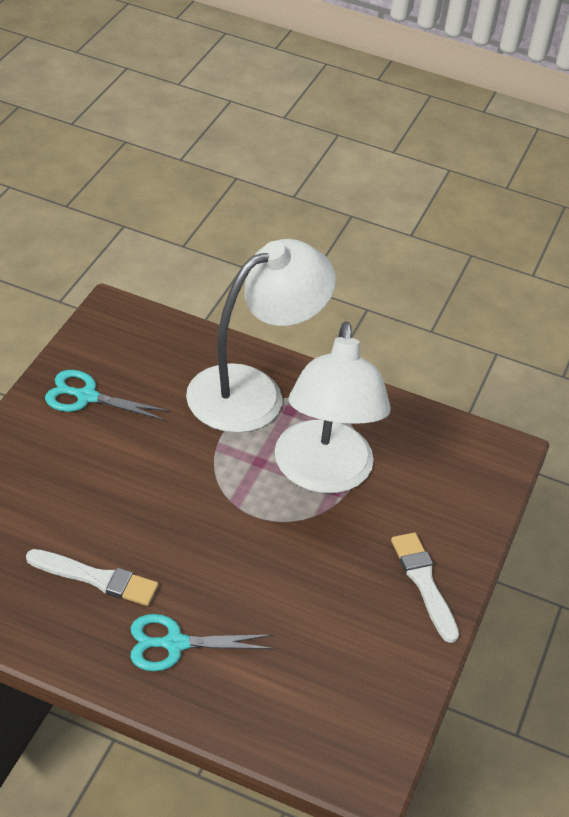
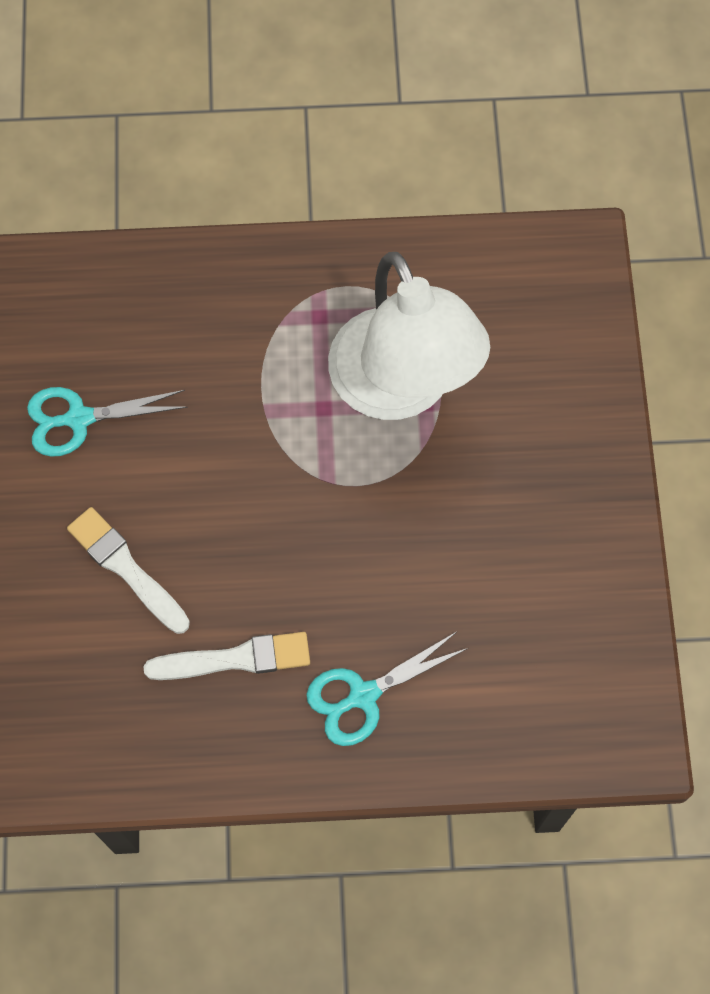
camera: 20 degrees left, 25 degrees up
(252, 391) = (262, 310): white lamp -> none
(424, 583) = (580, 478): white brush -> white brush (127, 569)

